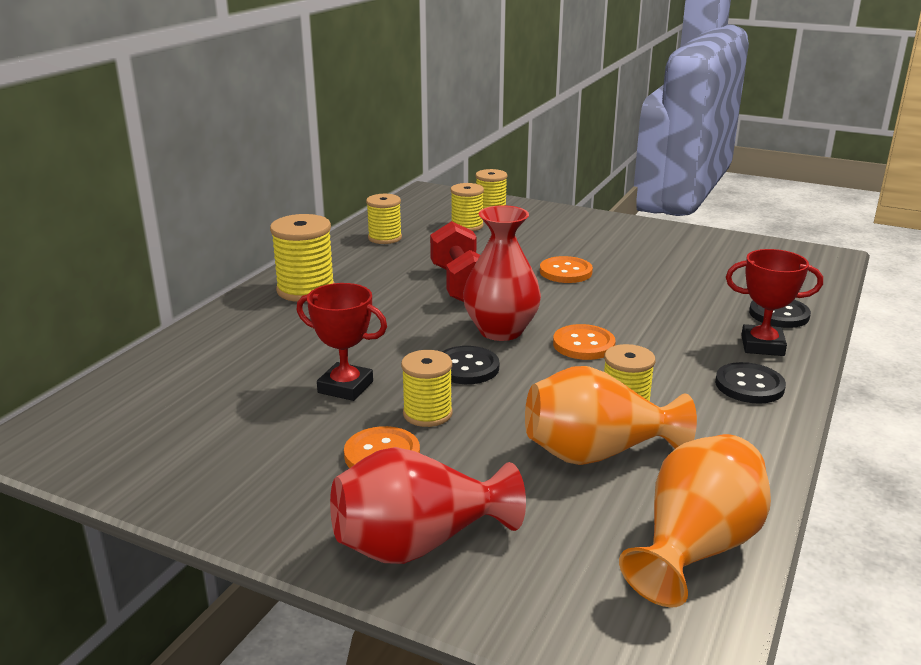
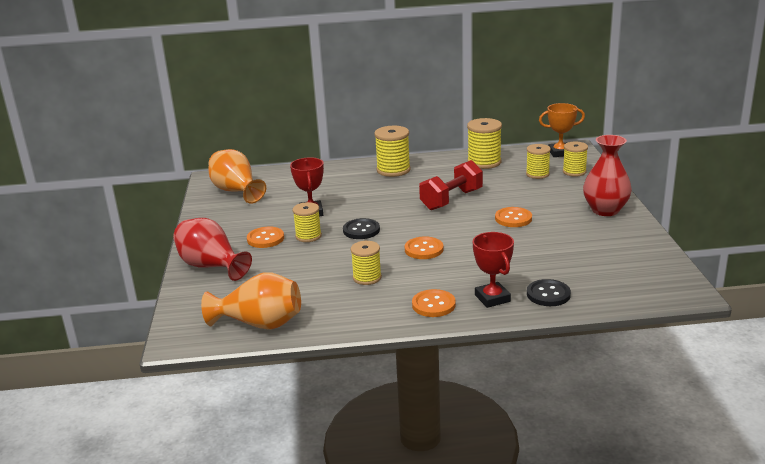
camera: 60 degrees right, 0 degrees up
(385, 238) = (484, 162): yellow spool -> yellow spool, size x1.51
(430, 200) = (560, 153): none -> orange trophy
(501, 331) = (411, 225): red vase -> red vase (605, 210)
(597, 453) = (315, 282): orange vase -> orange vase (236, 191)
(749, 385) = (433, 305): black button -> orange button

